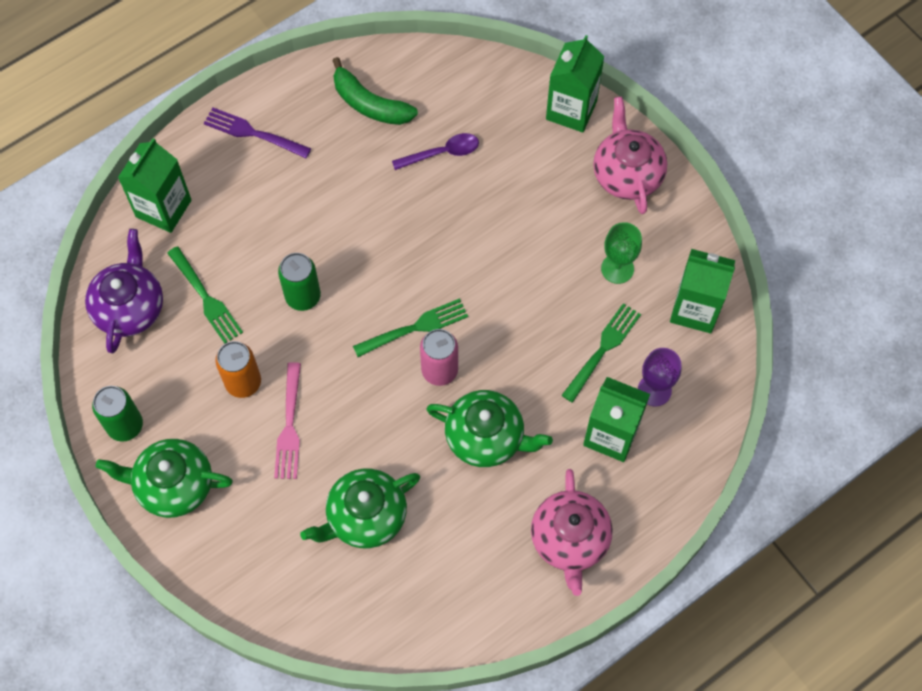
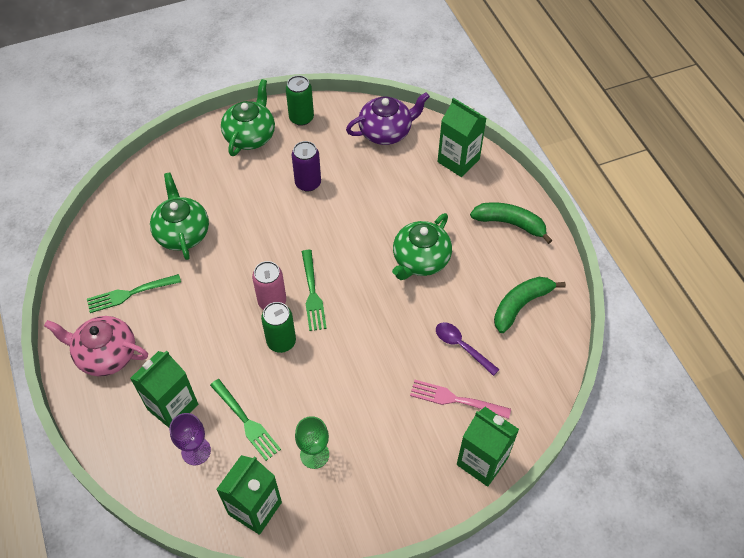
camera: 105 degrees right, 10 degrees down
(129, 307) = (386, 132): purple teapot -> purple teapot turned 45 degrees counterclockwise
(205, 297) = (380, 173): green fork -> green fork (131, 293)
(243, 382) = (308, 183): orange can -> purple can
(254, 133) = (510, 223): purple fork -> green banana
(289, 425) = (266, 203): pink fork -> pink fork (456, 399)
(303, 296) = (362, 228): green can -> green can (281, 341)
(442, 153) = (462, 347): purple spoon -> purple spoon turned 135 degrees clockwise
(486, 437) = (207, 319): green teapot -> green teapot (420, 260)
(627, 174) = (404, 490): pink teapot -> none

